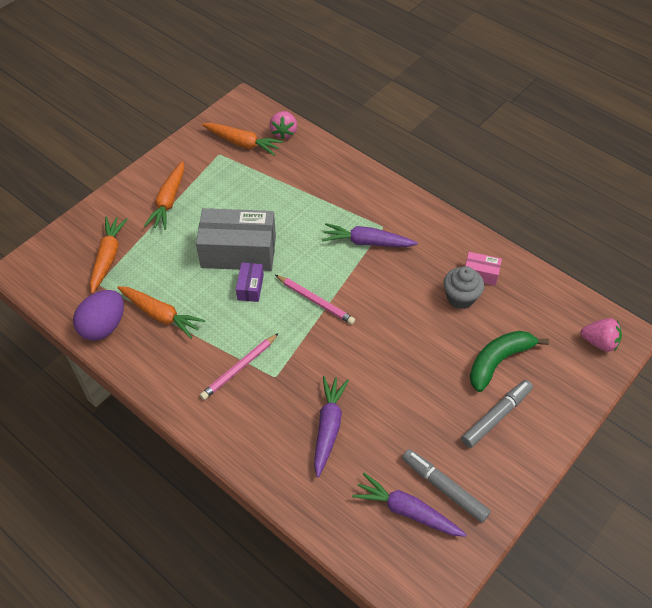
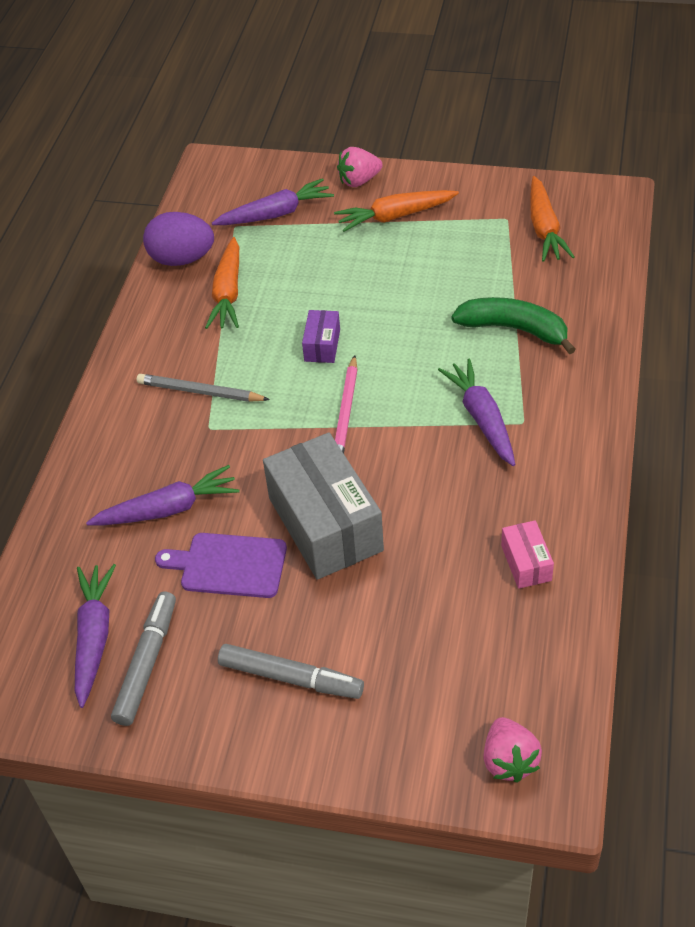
camera: 65 degrees right, 5 degrees down
(108, 257) = (275, 214): orange carrot -> purple carrot
(238, 252) = (367, 309): grey box -> grey box (325, 524)
(239, 368) = (200, 392): pink pencil -> grey pencil
(250, 287) = (322, 345): purple box -> purple box turned 60 degrees counterclockwise
(284, 132) = (600, 254): pink strawberry -> pink strawberry (359, 181)
(395, 413) = (229, 565): none -> purple cutting board
(460, 297) = (465, 557): grey cupcake -> none
(498, 361) = (385, 644): green banana -> green banana (514, 329)

